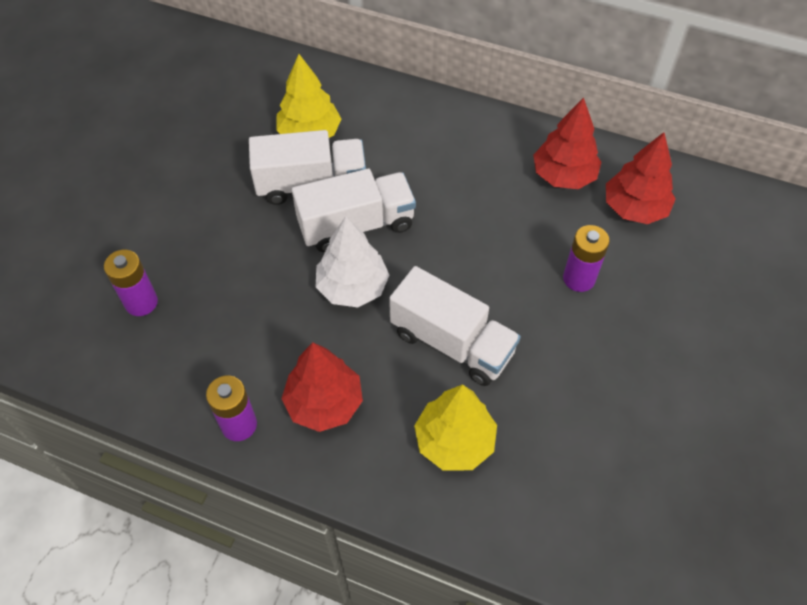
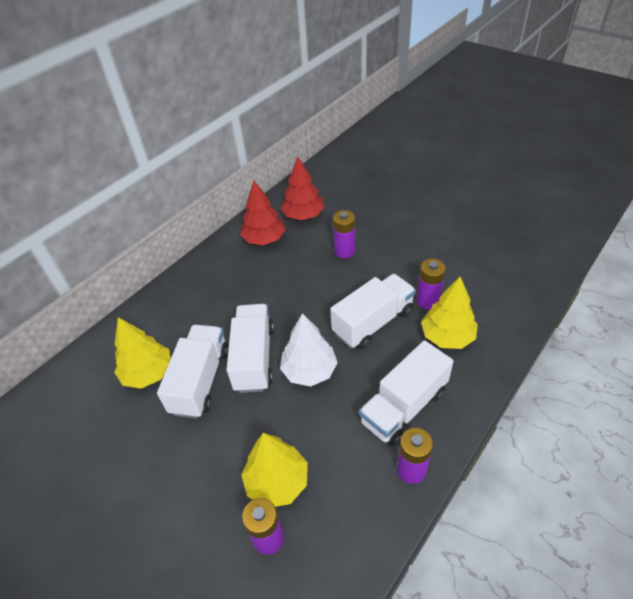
camera: 70 degrees left, 10 degrees down
(202, 293) = (277, 481): none -> yellow tree
(324, 403) = (404, 406): red tree -> white truck
(515, 406) = (427, 301): none -> purple battery

